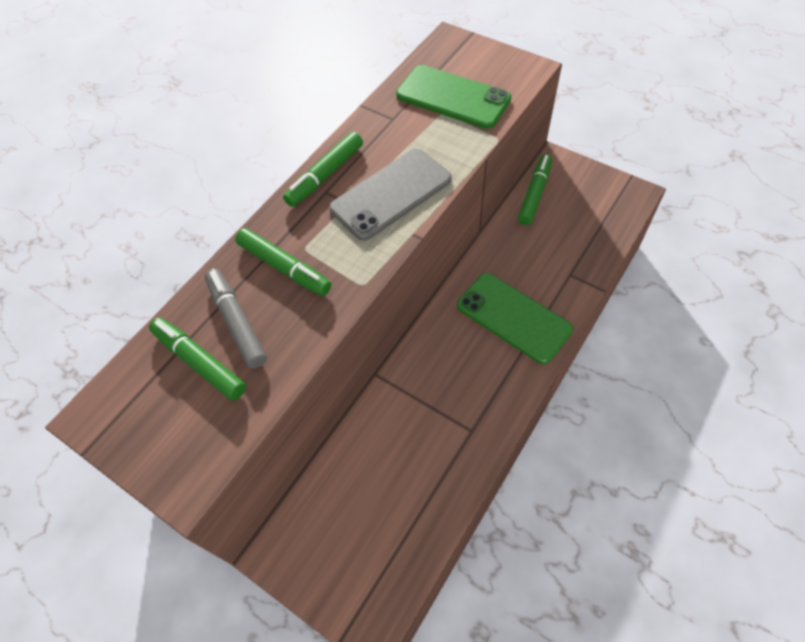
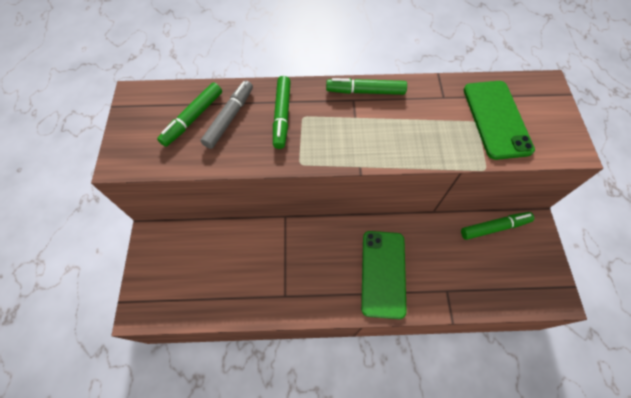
camera: 50 degrees right, 5 degrees up
(199, 362) = (193, 118): green marker -> green marker turned 150 degrees counterclockwise
(391, 194) = (381, 135): grey phone -> none

